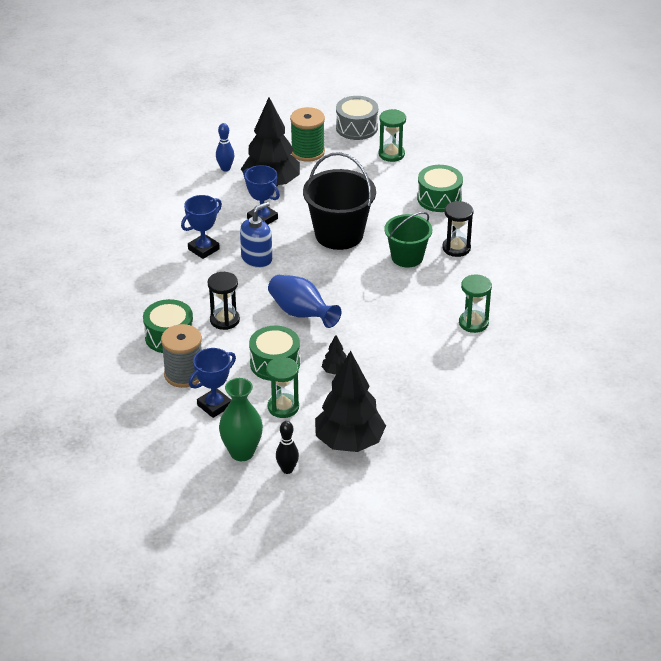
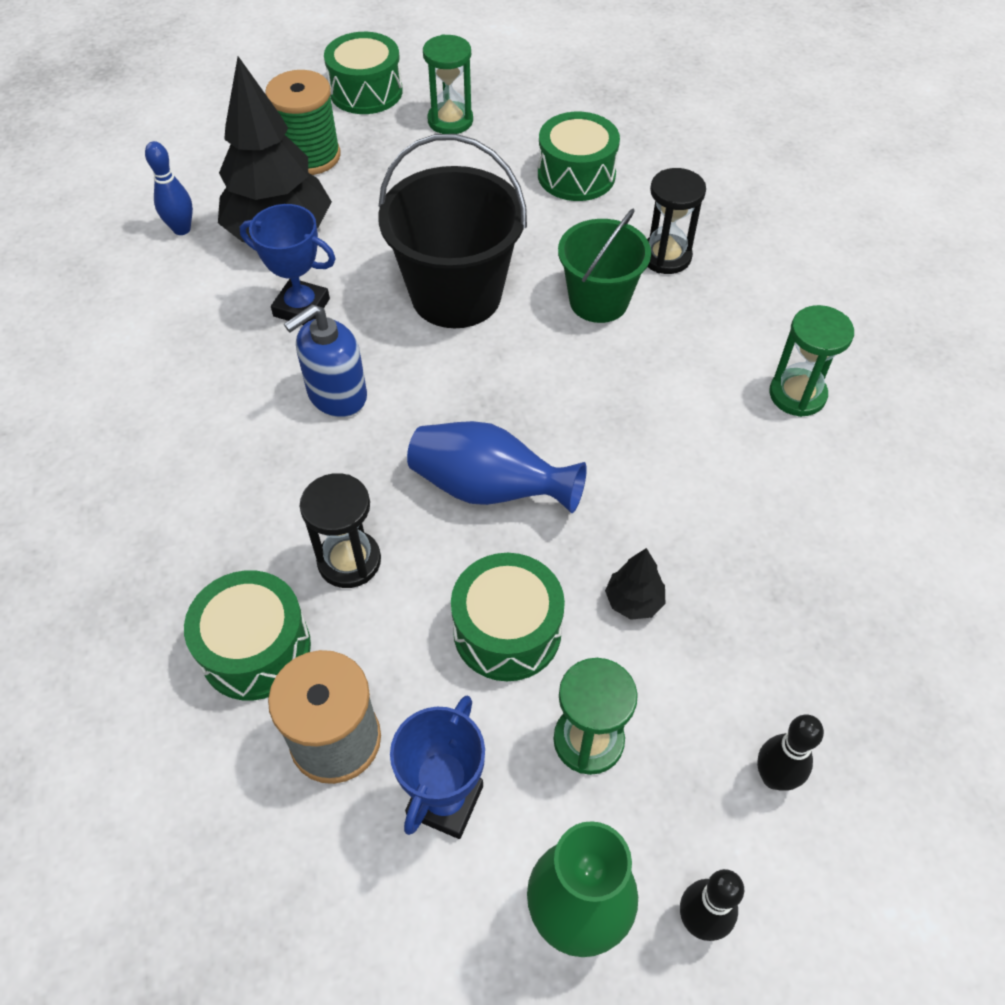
camera: 25 degrees left, 15 degrees up
(203, 249) = (224, 409): blue trophy -> none
(257, 258) = (336, 395): blue soap dispenser -> blue soap dispenser turned 150 degrees counterclockwise
(349, 442) = (774, 777): black tree -> black bowling pin
(356, 127) = (366, 91): grey drum -> green drum

